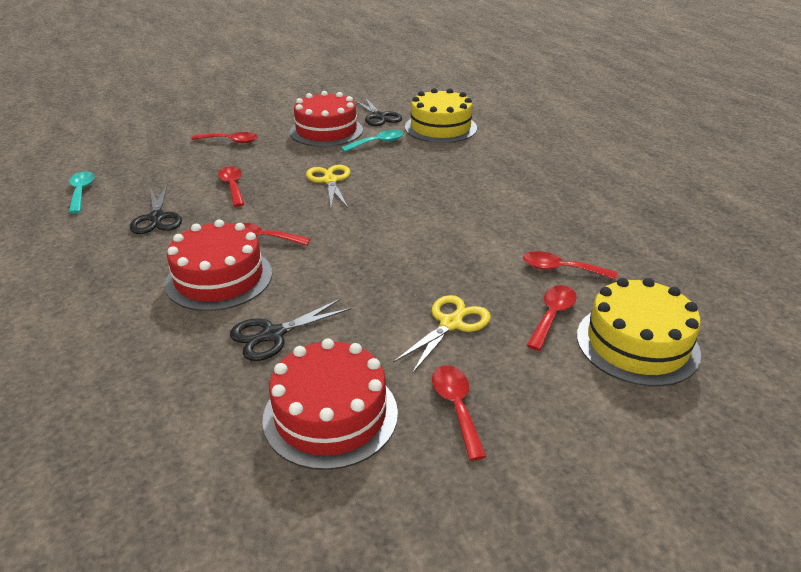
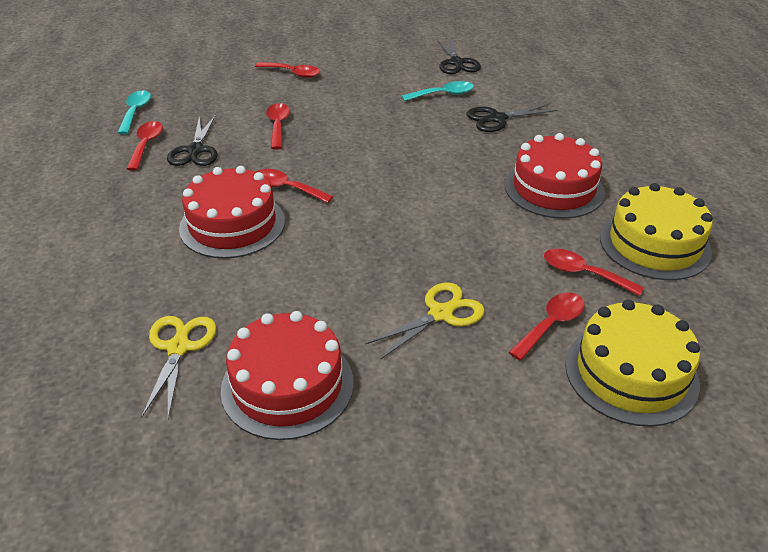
camera: 15 degrees right, 5 degrees up
(273, 334) = (263, 293): black scissors -> black scissors (497, 119)
(326, 131) = (394, 73): red cake -> red cake (554, 188)
(330, 181) = (377, 133): yellow scissors -> yellow scissors (178, 348)
(440, 127) = (519, 84): yellow cake -> yellow cake (654, 244)
(456, 407) = (411, 403): red spoon -> red spoon (146, 145)

